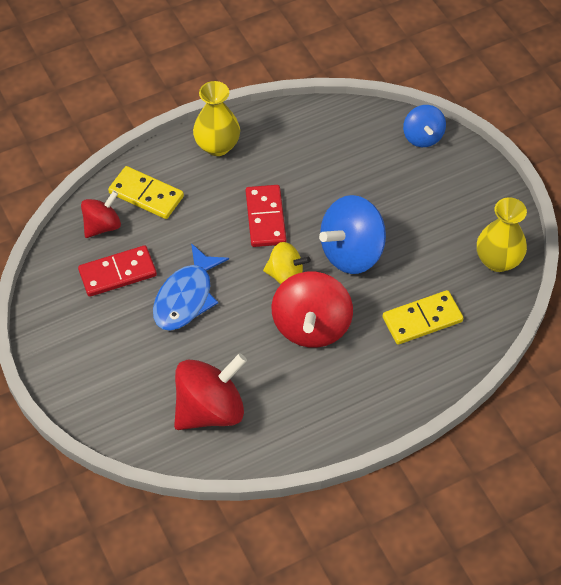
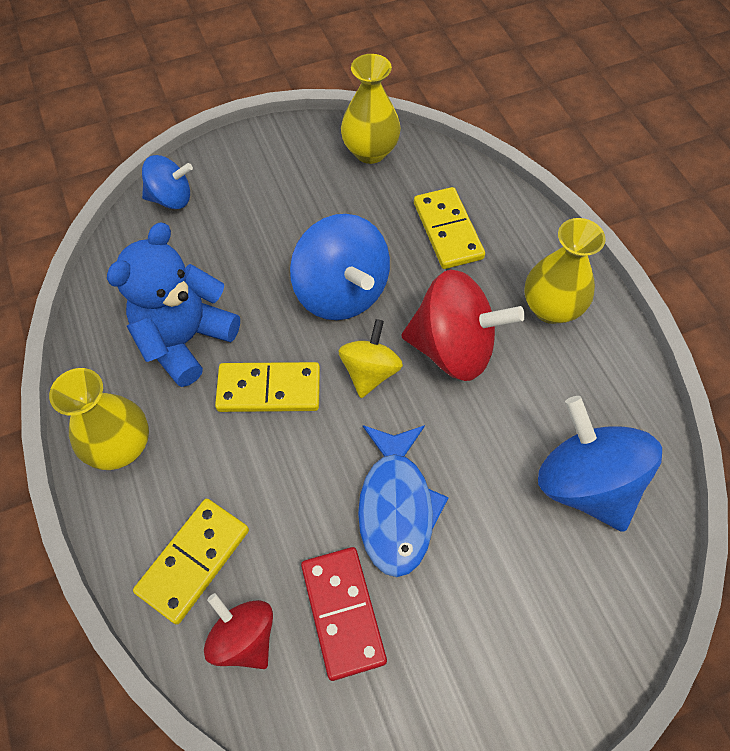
camera: 85 degrees left, 5 degrees up
(186, 297) = (396, 506): blue fish -> blue fish turned 60 degrees clockwise
(210, 409) = (585, 483): red spinning top -> blue spinning top
(265, 218) = (269, 389): red domino -> yellow domino
(299, 166) = (185, 339): none -> blue teddy bear
(356, 392) = (551, 308): none -> yellow vase

